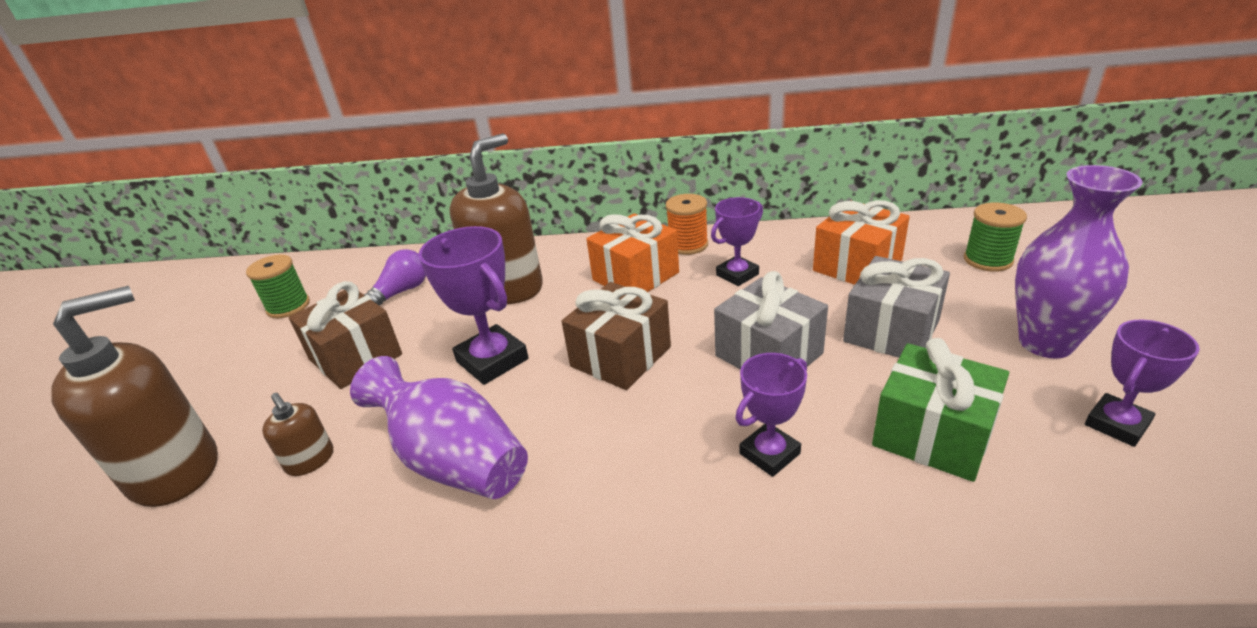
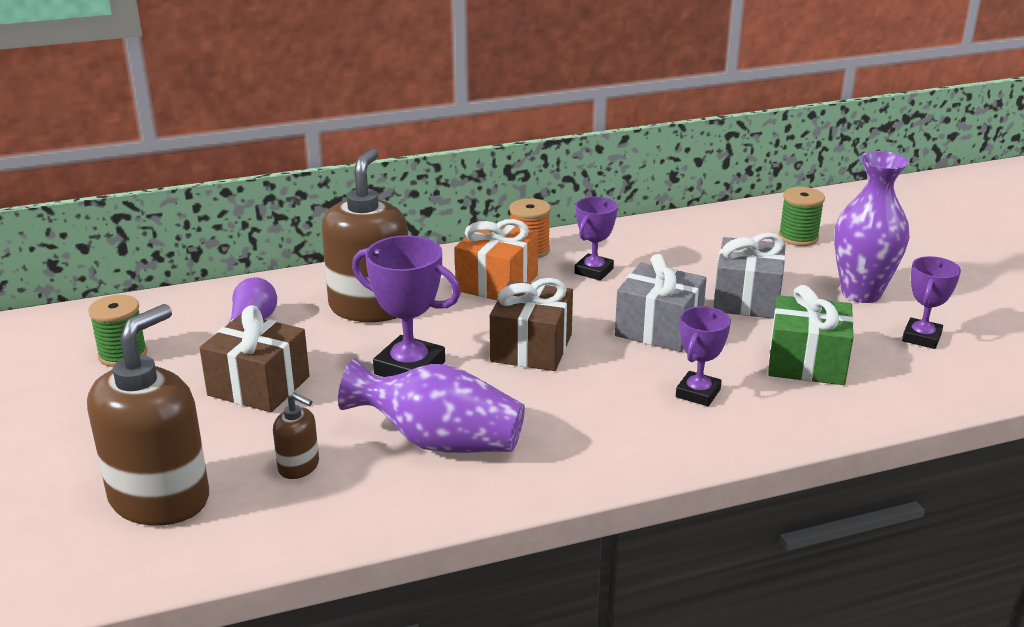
camera: 25 degrees left, 5 degrees down
(857, 265) = (695, 252): orange gift -> none

